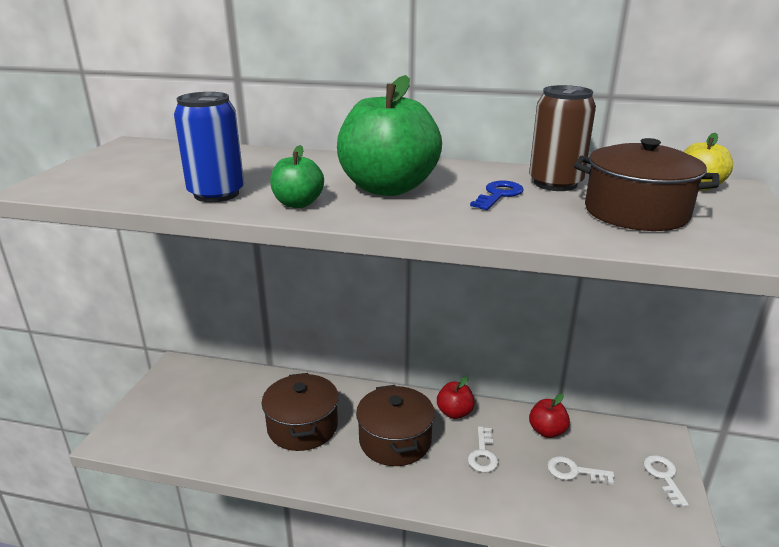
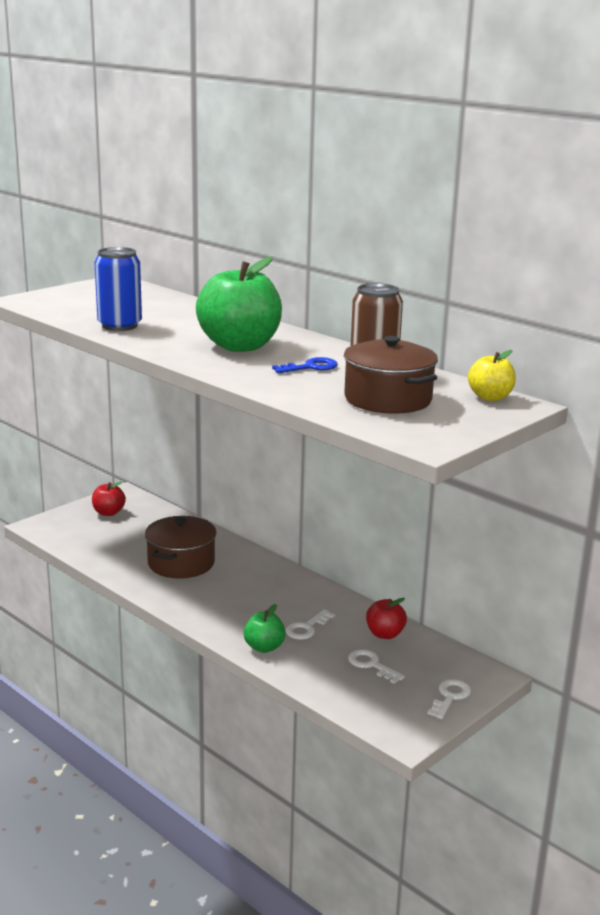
camera: 30 degrees right, 5 degrees down
(298, 204) = (161, 342): green apple -> green apple (264, 647)
(395, 440) = (244, 595): brown pot -> none
(454, 413) = (317, 595): red apple -> red apple (108, 513)

